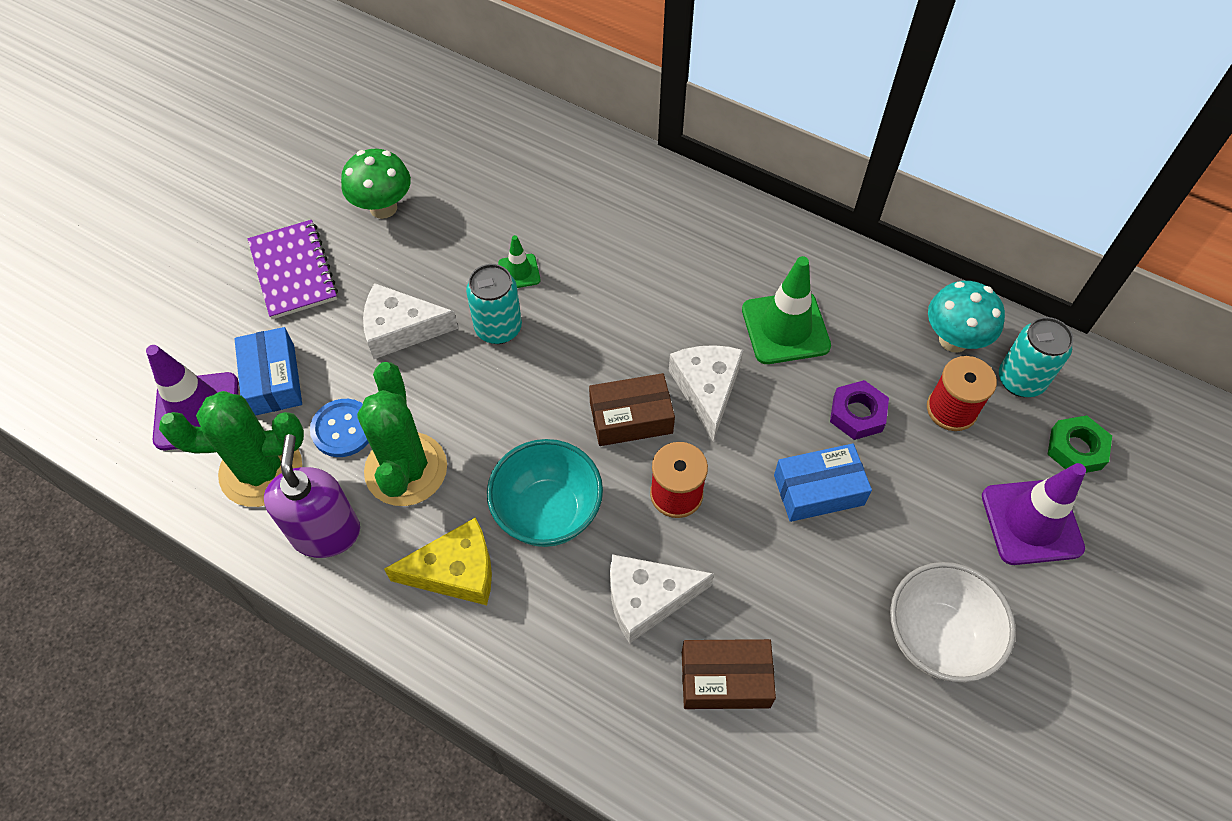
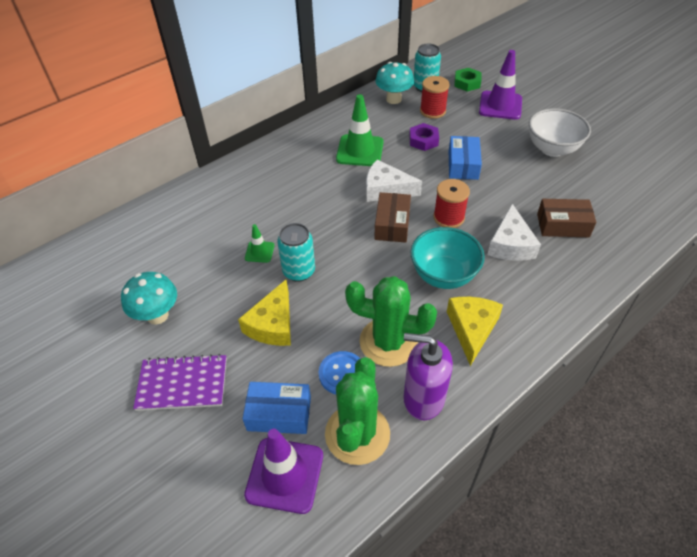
camera: 70 degrees left, 10 degrees down
(383, 208) = (157, 315): green mushroom -> turquoise mushroom
(401, 329) = (273, 324): white cheese -> yellow cheese
(725, 679) = (562, 225): brown box -> brown box turned 75 degrees clockwise

